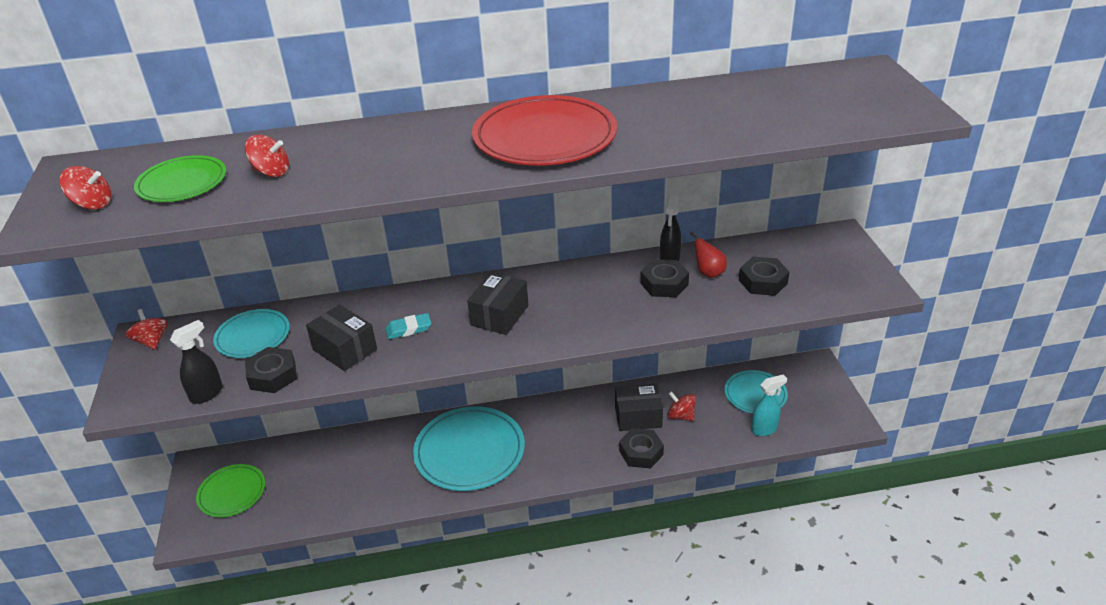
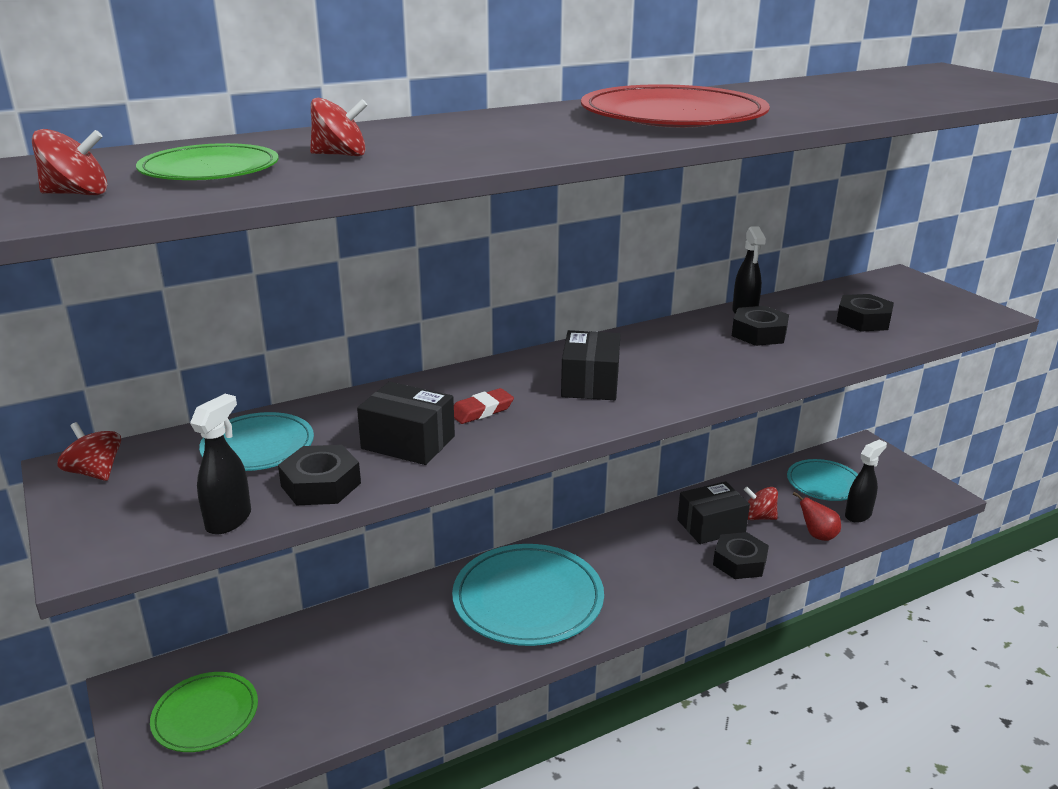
camera: 20 degrees left, 10 degrees down
(409, 329) = (481, 410): turquoise eraser -> red eraser
(708, 273) = (798, 319): red pear -> red pear (817, 535)
(764, 429) = (858, 515): turquoise spray bottle -> black spray bottle

